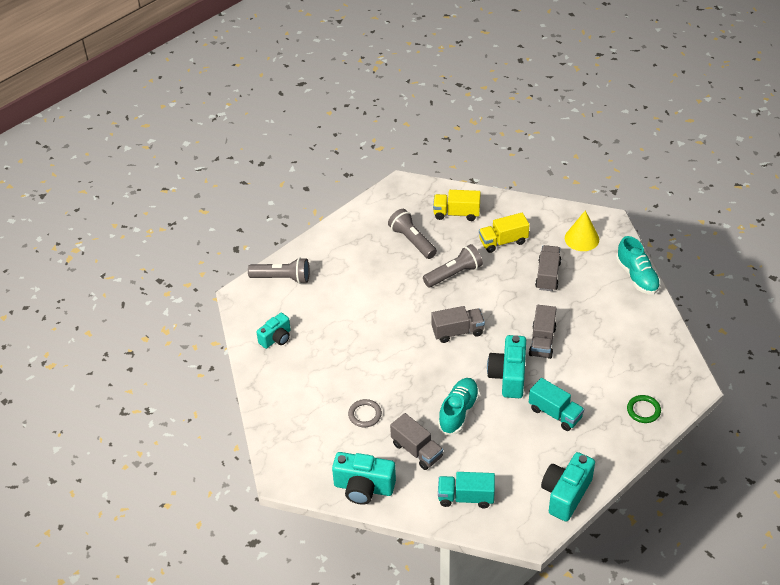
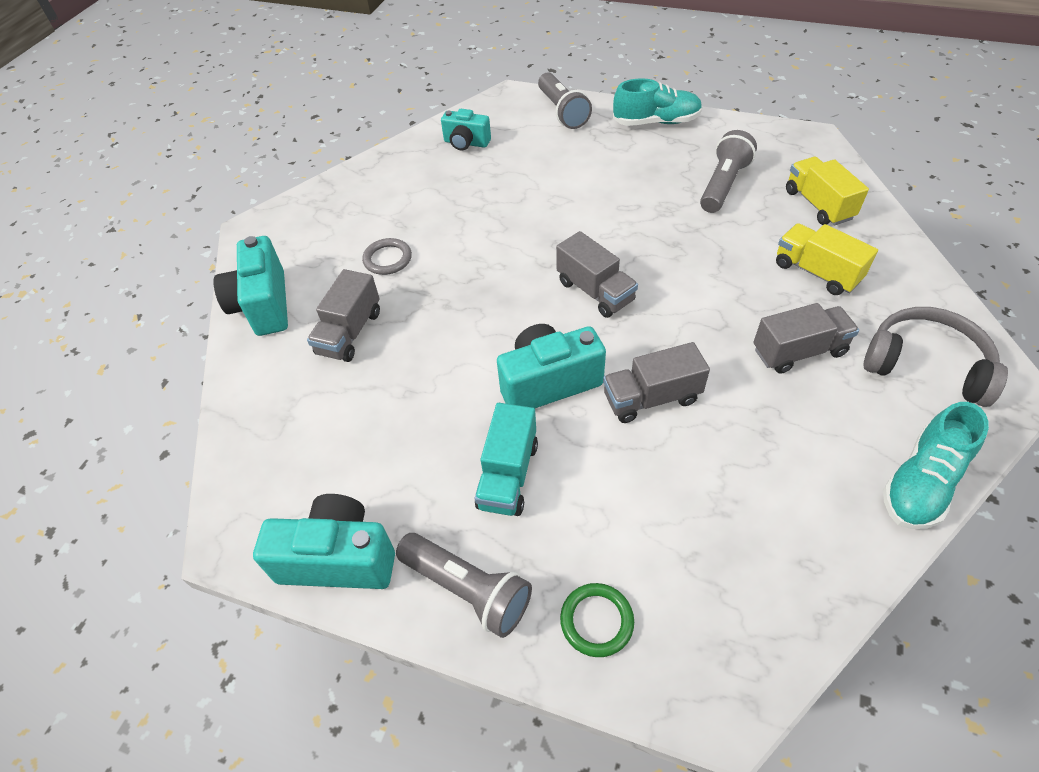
camera: 65 degrees right, 5 degrees up
(454, 274) = (701, 246): grey flashlight -> grey flashlight (468, 589)
(458, 412) = (443, 350): turquoise shoe -> turquoise shoe (656, 122)
(466, 497) = (284, 421): turquoise truck -> none
(581, 238) = (926, 365): yellow cone -> grey headphones

